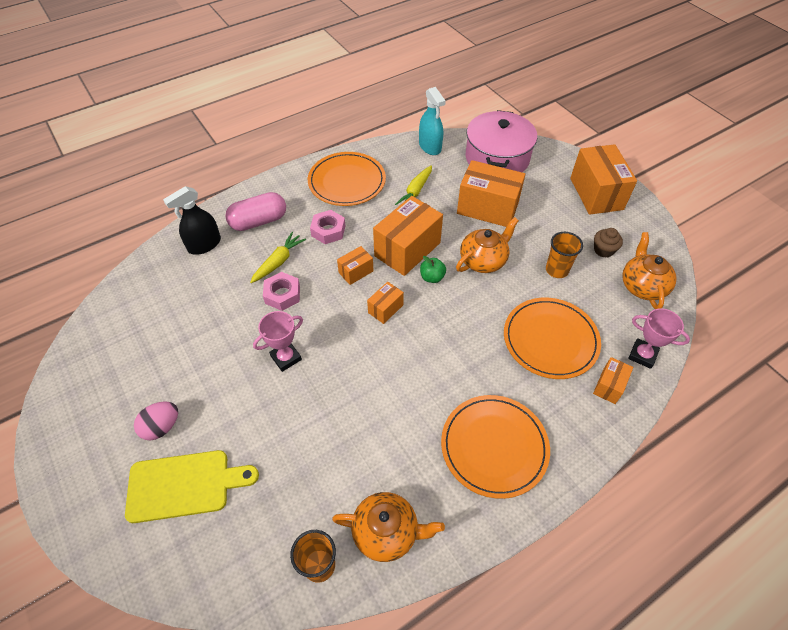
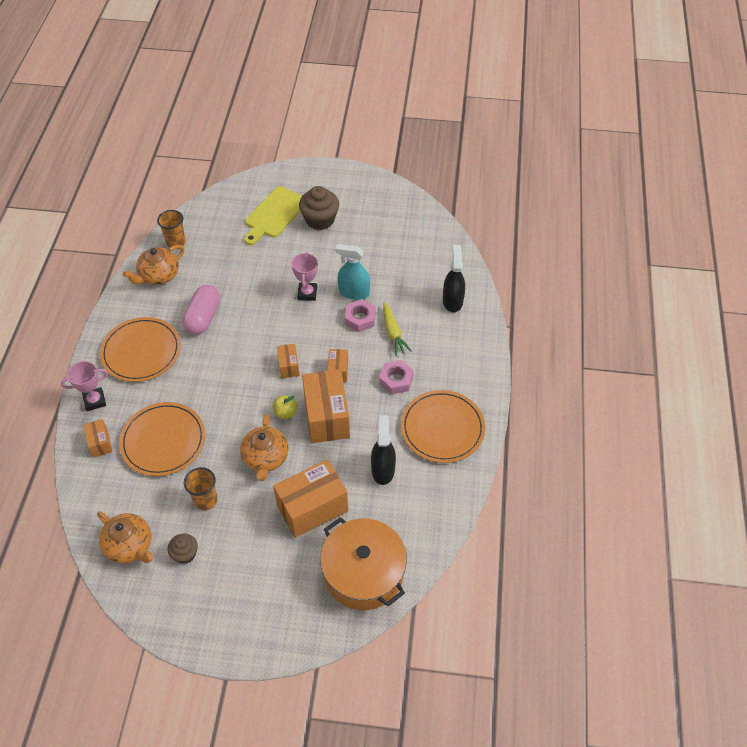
camera: 130 degrees right, 0 degrees up
(162, 427) = (320, 220): pink egg -> brown cupcake
(259, 221) = (448, 343): pink capsule -> pink capsule (203, 317)
(415, 191) = (383, 469): yellow carrot -> black spray bottle
(430, 147) = (431, 527): turquoise spray bottle -> turquoise spray bottle (354, 292)
(432, 277) = (285, 412): green apple -> yellow apple
(497, 158) = (363, 573): pink pot -> orange pot
(596, 194) = (240, 615): orange box -> none
(642, 355) = (92, 485): pink trophy -> pink trophy (94, 401)

